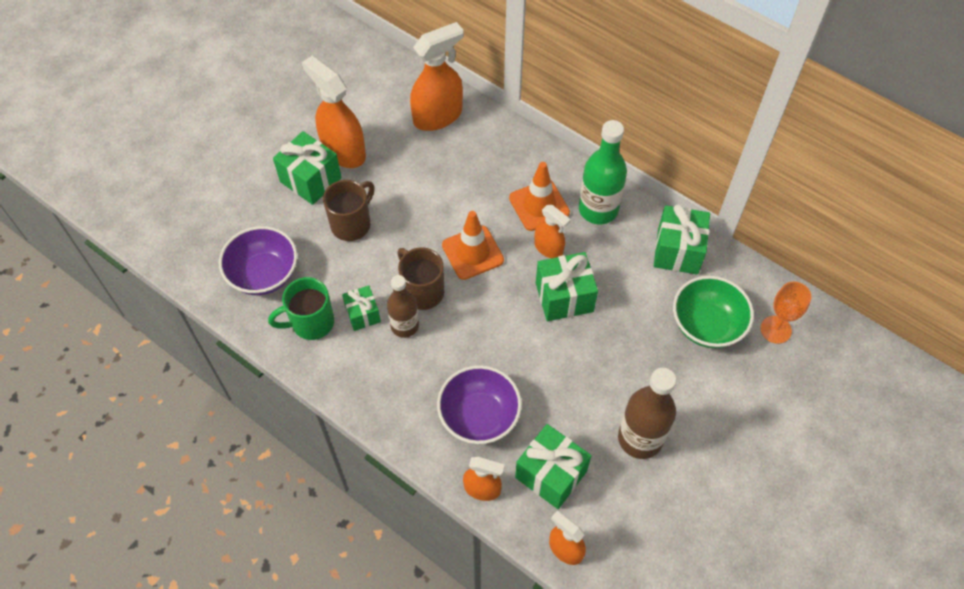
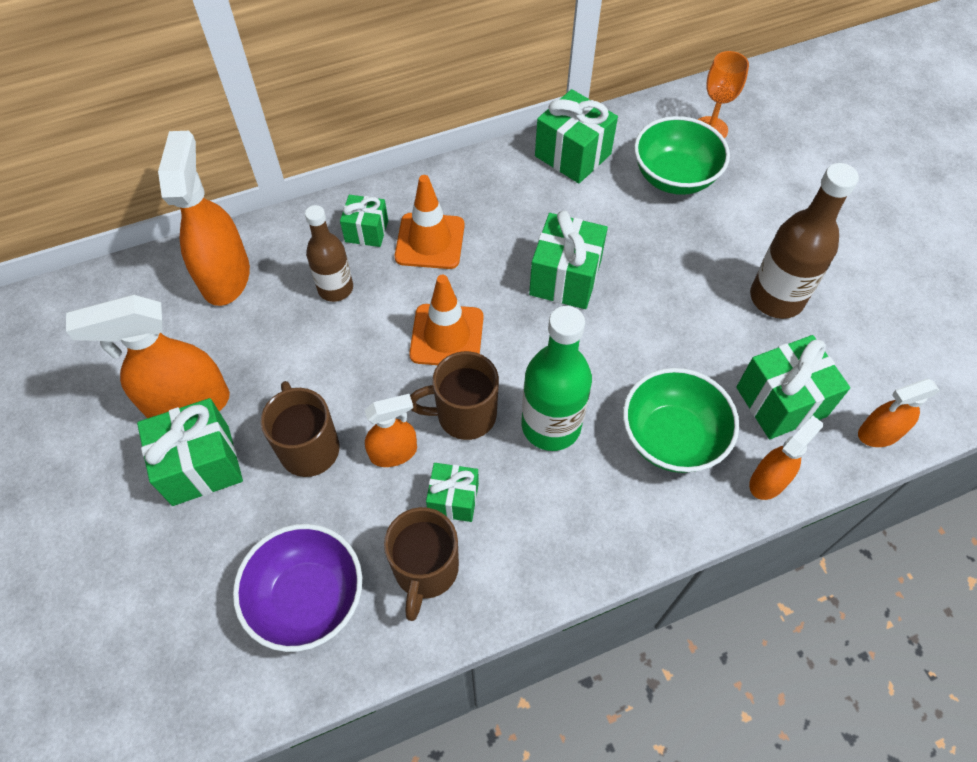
camera: 60 degrees left, 0 degrees up
(311, 323) = (425, 570): green mug -> brown mug
(404, 326) = (501, 458): brown bottle -> brown bottle (335, 288)
(479, 416) = (671, 437): purple bowl -> green bowl
(522, 167) = (366, 231): none -> green gift
(548, 248) = (493, 260): orange spray bottle -> orange spray bottle (394, 452)
(598, 209) = (474, 193): green bottle -> green bottle (551, 425)

